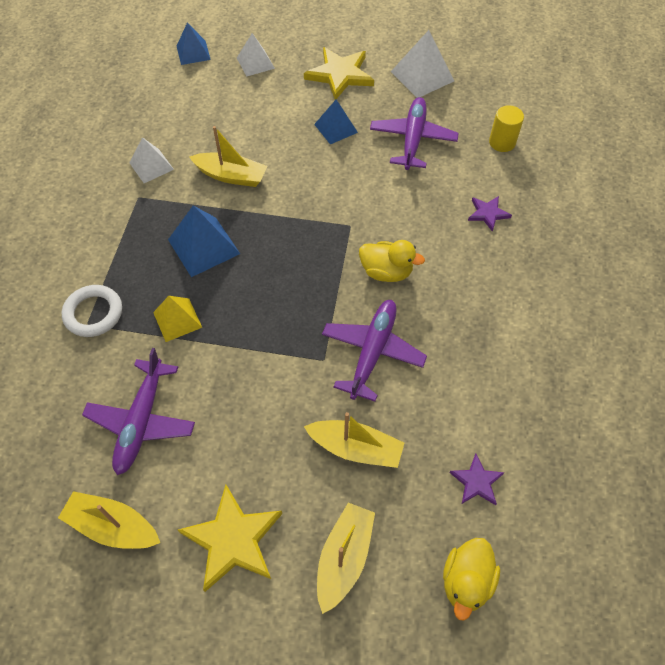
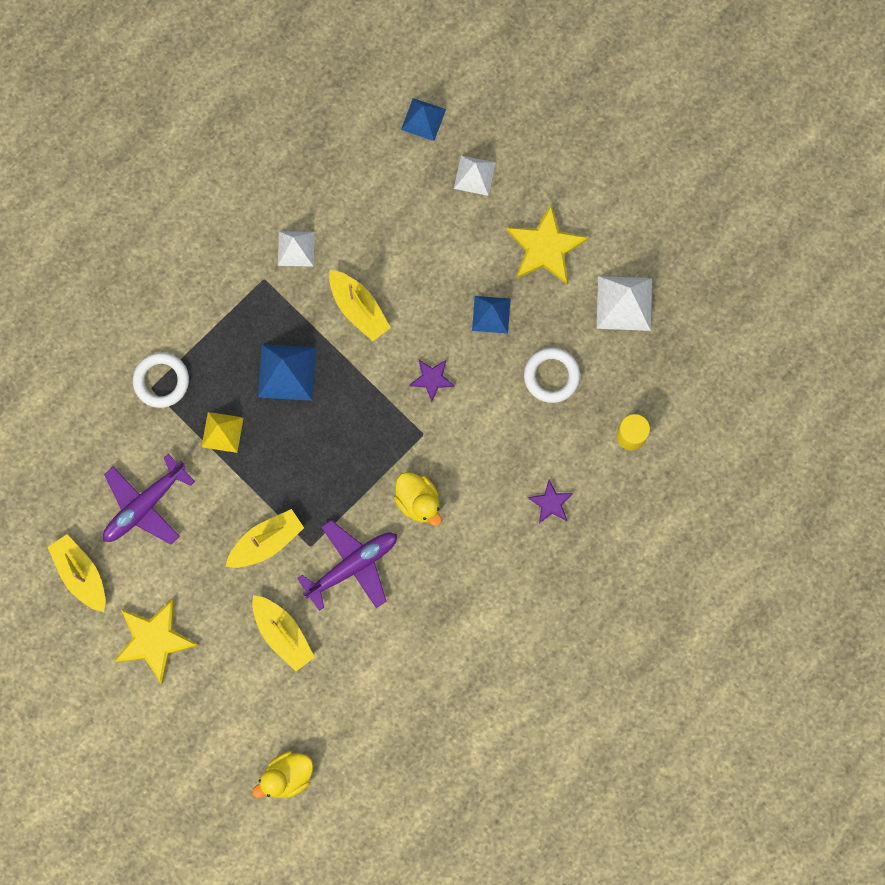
camera: 35 degrees right, 20 degrees up
(344, 558) = (219, 704): yellow boat -> yellow boat (266, 542)
(412, 139) = (551, 376): purple plane -> white ring
(476, 482) = (348, 718): purple star -> purple star (432, 379)

